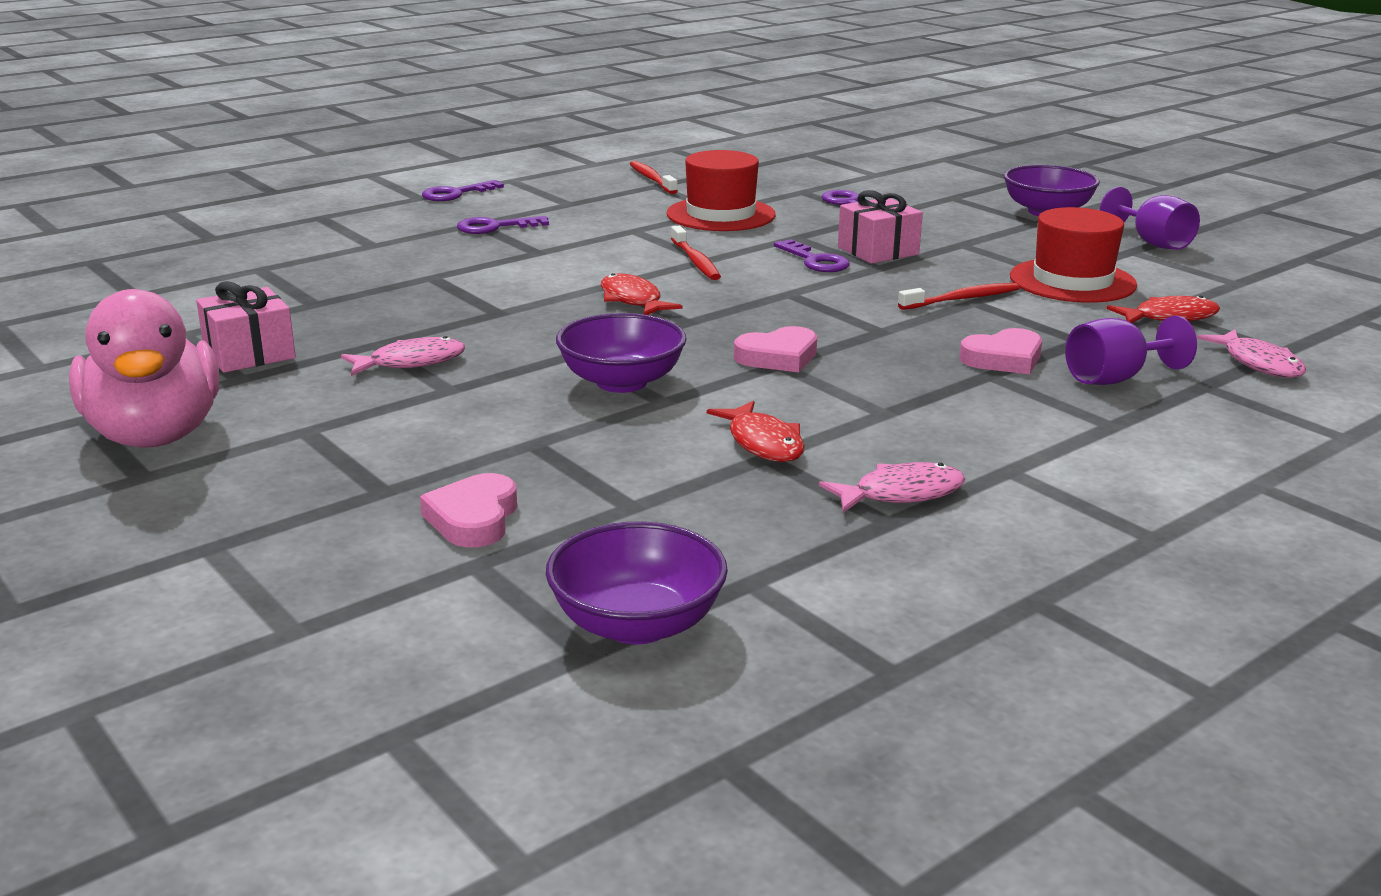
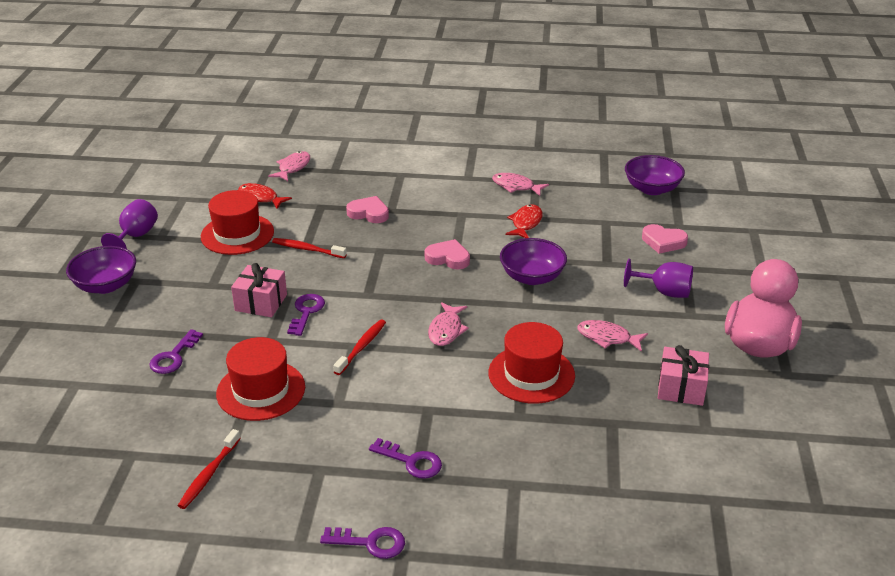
camera: 135 degrees left, 10 degrees up
(465, 304) = (531, 374): none -> red hat
(473, 518) = (663, 242): pink heart -> pink heart turned 60 degrees clockwise
(632, 300) = (446, 330): red fish -> pink fish
(1115, 378) = (354, 187): purple goblet -> purple goblet (664, 292)

